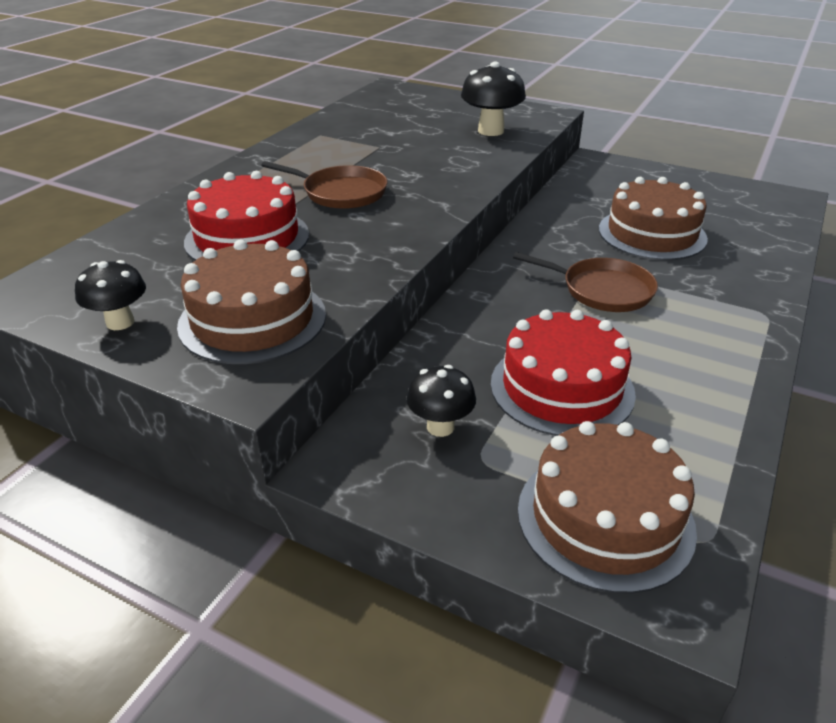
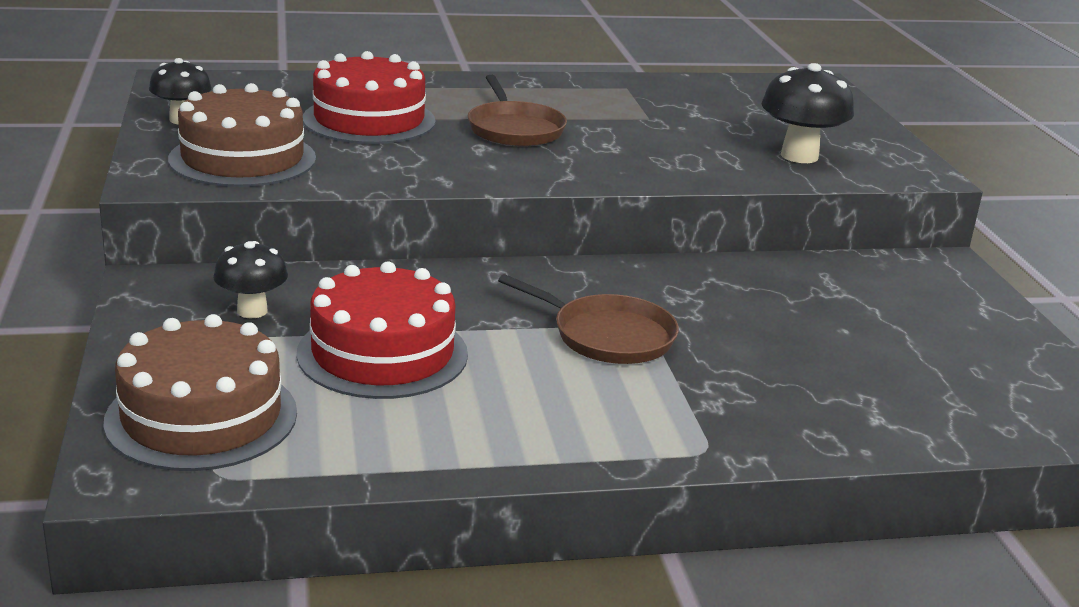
camera: 50 degrees right, 10 degrees down
(602, 290) = (607, 336): brown pan -> brown pan turned 45 degrees counterclockwise
(652, 234) = (799, 339): brown cake -> none

